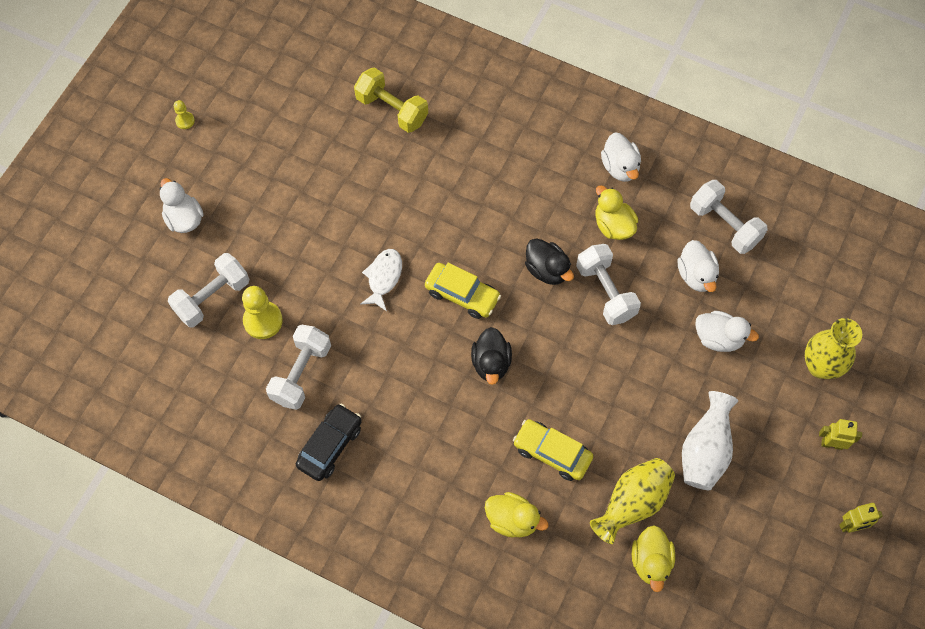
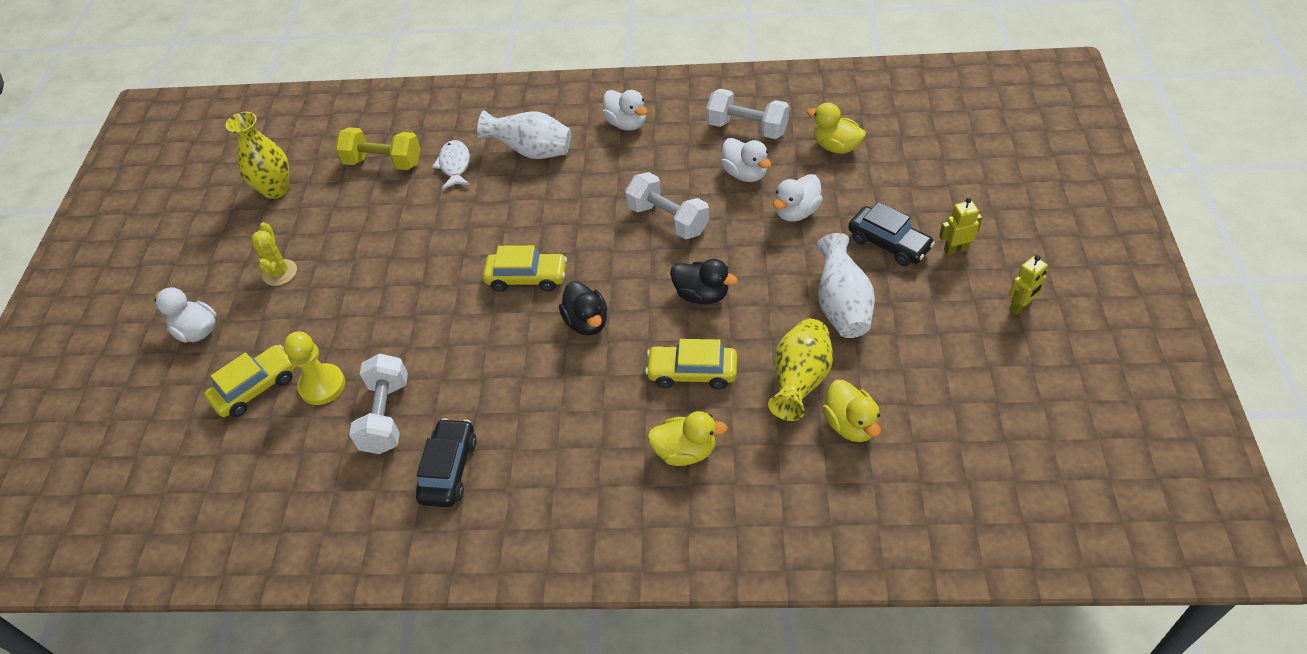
camera: 20 degrees left, 15 degrees down
(185, 121) = (168, 249): yellow pawn -> none
(212, 297) = (256, 388): white dumbbell -> yellow car
(266, 190) = (280, 273): none -> yellow cactus
(383, 277) = (438, 296): white fish -> white fish (454, 165)
(523, 159) = (532, 151): none -> white vase
(547, 270) = (601, 225): black duck -> black duck (701, 295)
(613, 225) = (645, 167): yellow duck -> yellow duck (836, 146)
(718, 338) = (796, 212): white duck -> white duck turned 135 degrees clockwise
(779, 409) = (889, 243): none -> black car
(820, 366) = (903, 195): yellow vase -> yellow vase (276, 189)

